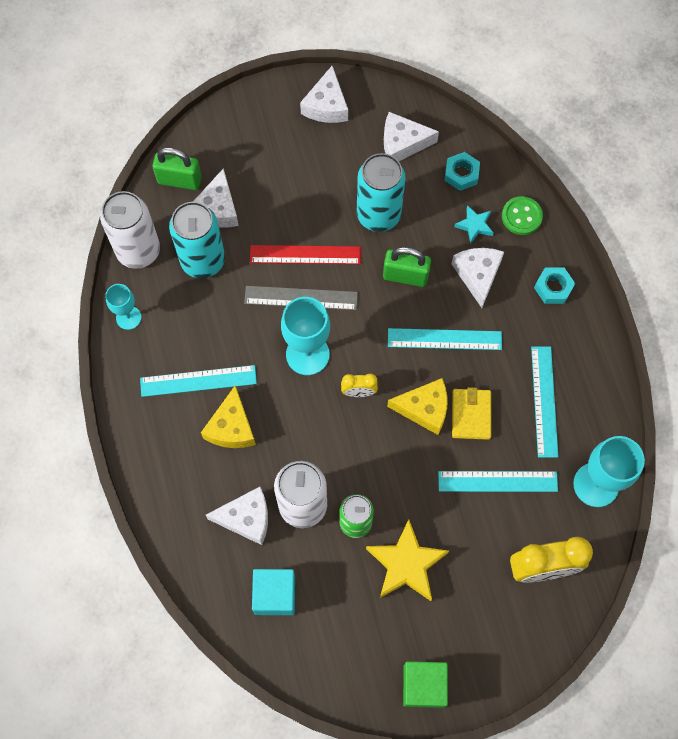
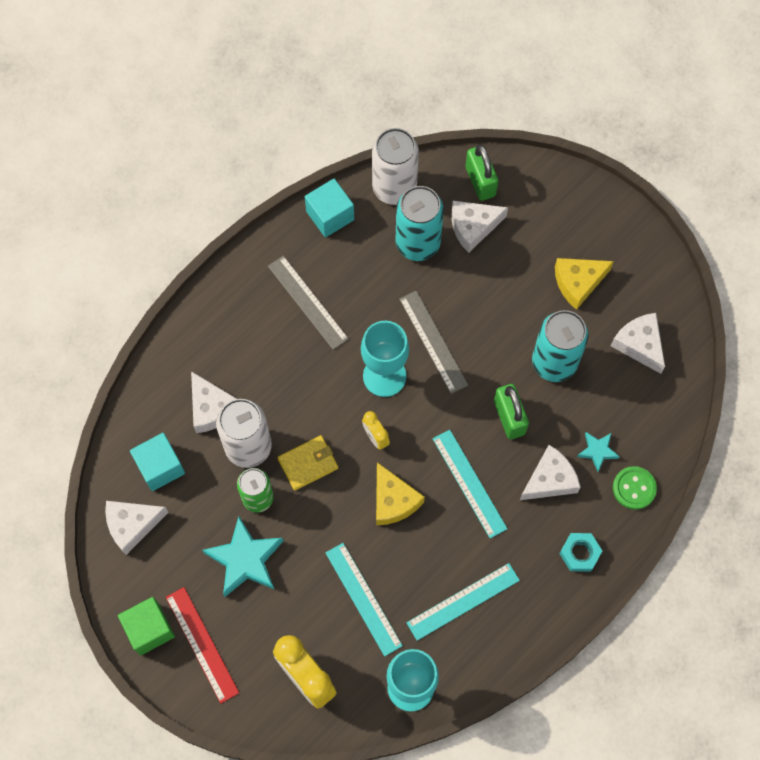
camera: 60 degrees right, 0 degrees up
(128, 317) = (330, 215): turquoise goblet -> turquoise cube
(198, 380) = (308, 302): turquoise ruler -> grey ruler
(231, 427) = (283, 352): yellow cheese -> yellow cheese (578, 283)
(305, 255) = (475, 322): red ruler -> red ruler (201, 644)
(326, 105) = (633, 259): white cheese -> white cheese (132, 525)
(406, 564) = (245, 559): yellow star -> turquoise star
(461, 174) = (642, 412): turquoise nut -> none
(471, 415) = (411, 543): yellow wallet -> yellow wallet (308, 463)

